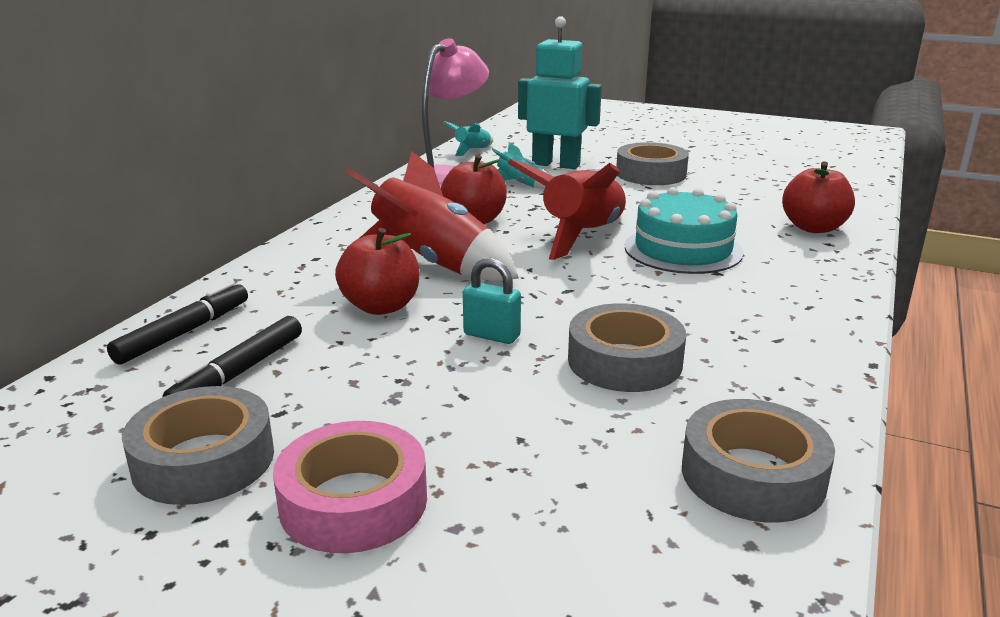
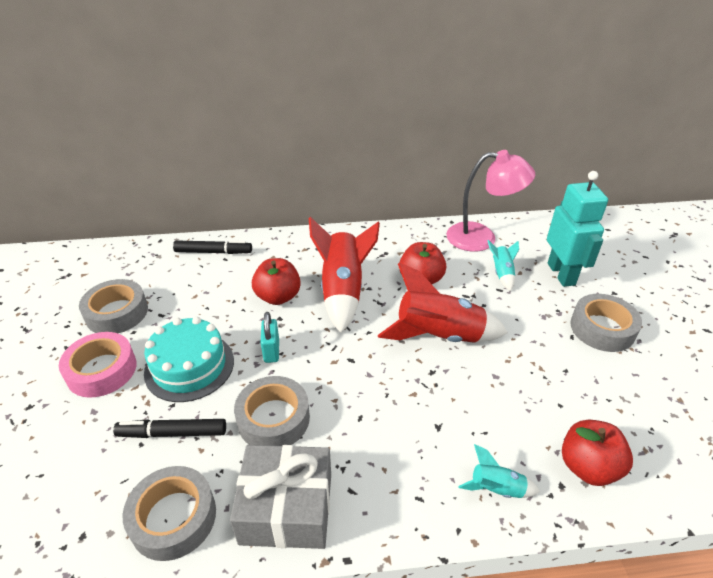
camera: 60 degrees right, 15 degrees up
(238, 373) = (187, 286): black marker -> black marker (172, 433)
(472, 151) = (540, 228): turquoise rocket -> turquoise rocket (496, 489)
(683, 249) = (463, 395): turquoise cake -> turquoise cake (189, 366)
(781, 384) = (286, 508): none -> grey gift

